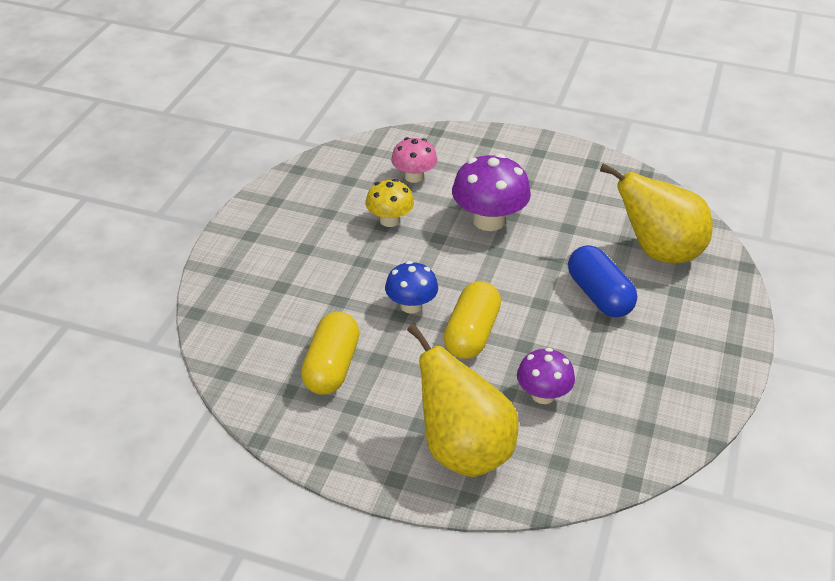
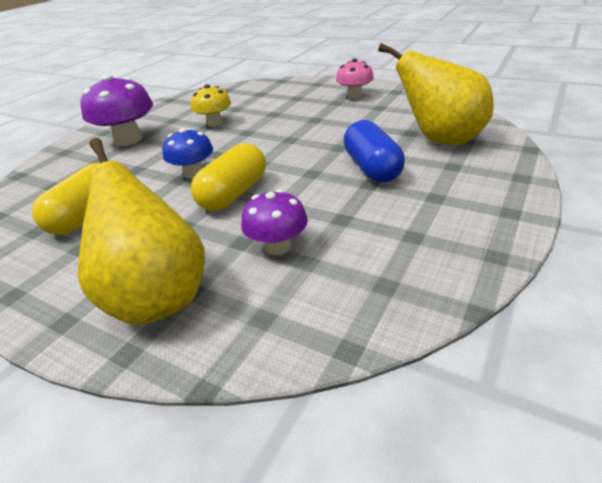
camera: 15 degrees right, 5 degrees down
(414, 177) = (250, 101): pink mushroom -> pink mushroom (354, 96)
(489, 221) = (294, 122): purple mushroom -> purple mushroom (128, 140)

